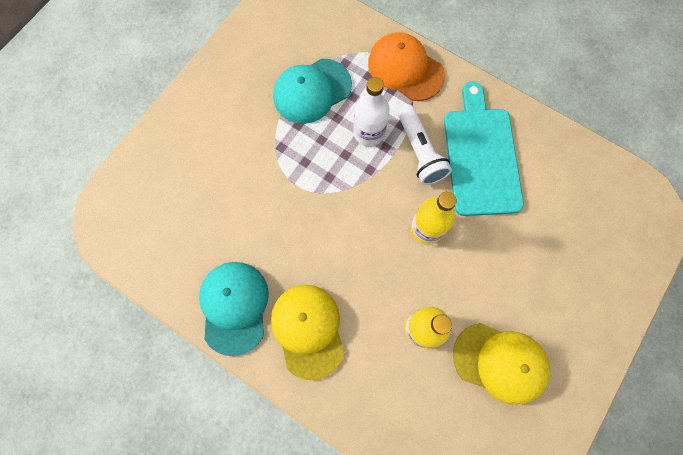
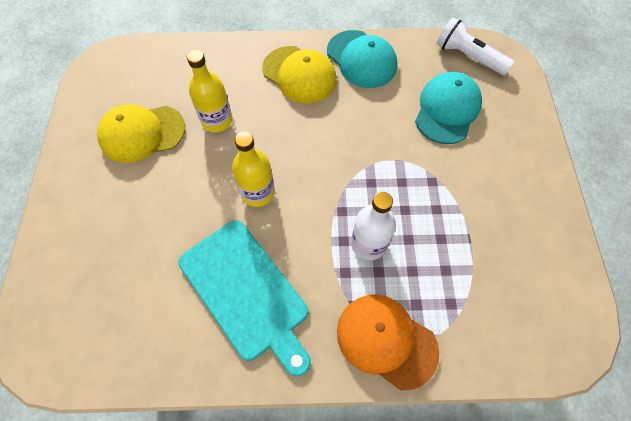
camera: 145 degrees right, 10 degrees down
(312, 91) = (454, 250): turquoise cap -> turquoise cap (447, 110)
(405, 69) = (386, 340): orange cap -> orange cap turned 150 degrees counterclockwise
(419, 151) = (309, 257): white flashlight -> white flashlight (468, 57)

